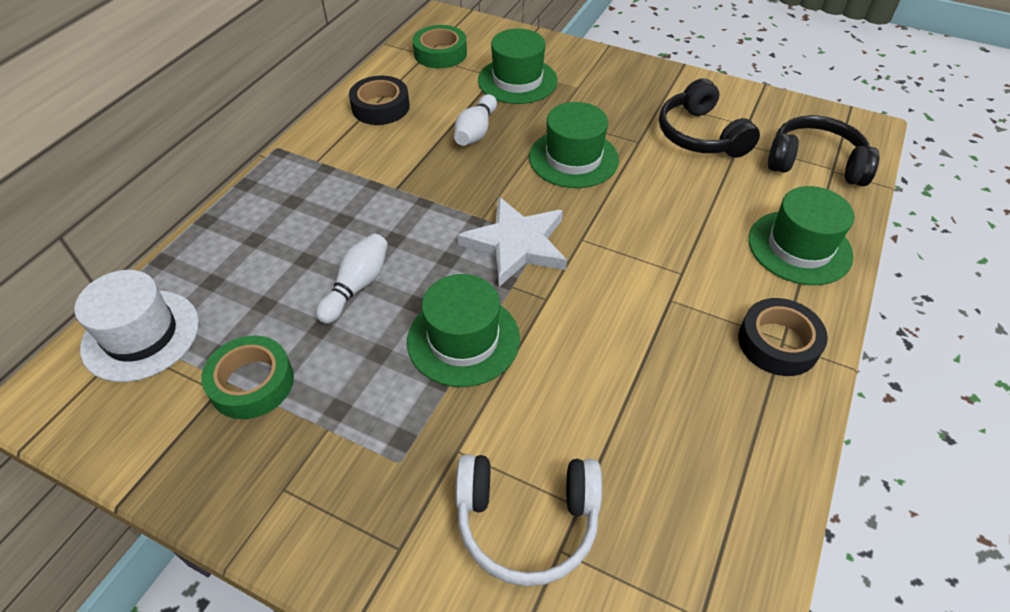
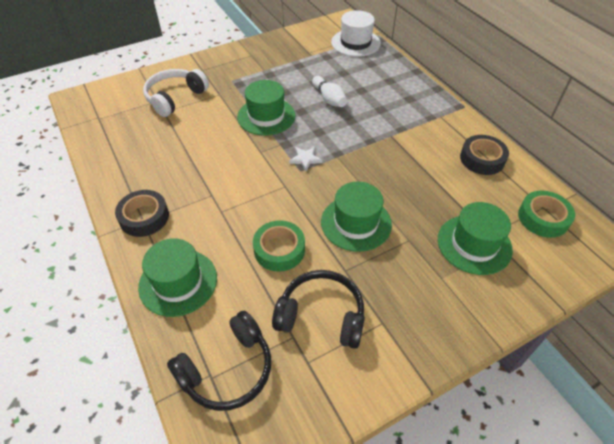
camera: 125 degrees right, 0 degrees up
(252, 383) = (304, 60): green tape -> green tape (279, 250)
(476, 131) = (422, 190): white bowling pin -> none
(516, 245) = (305, 159): white star -> white star, size x0.47

